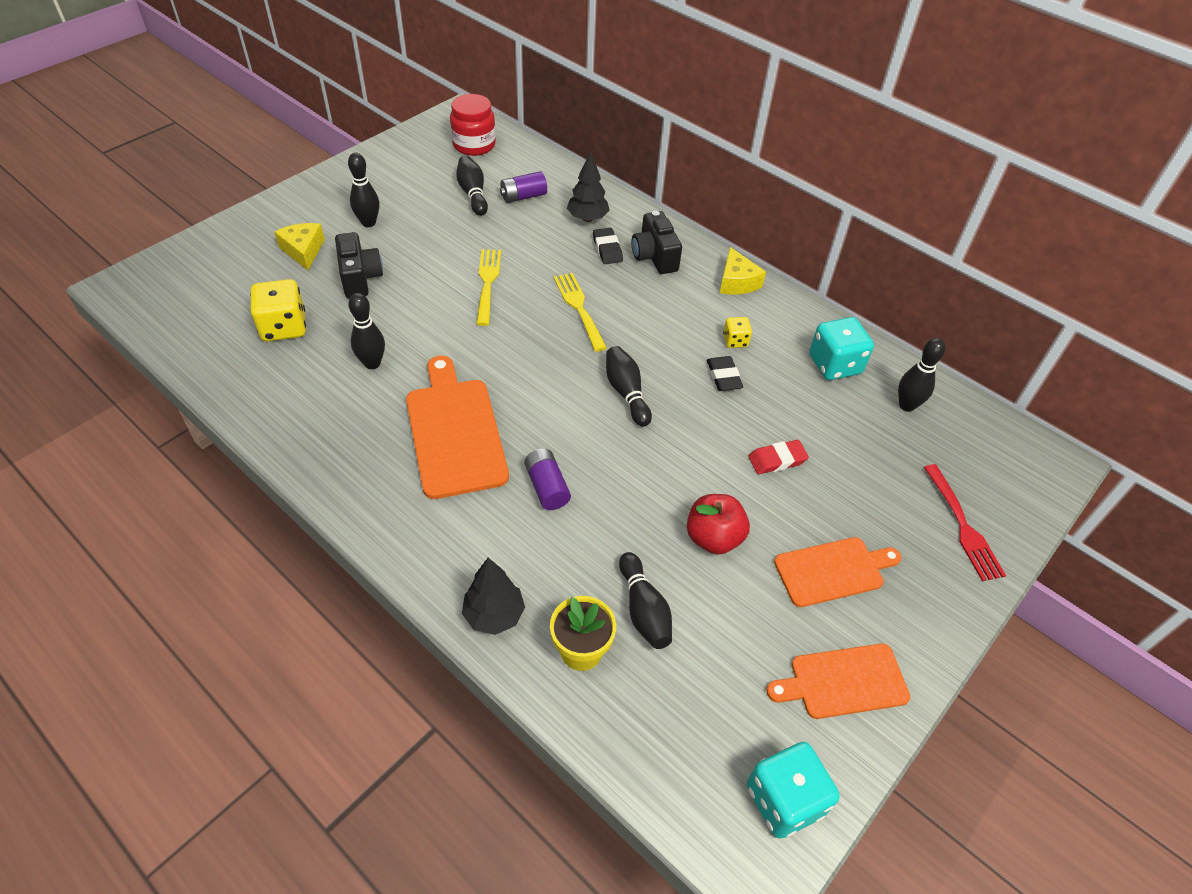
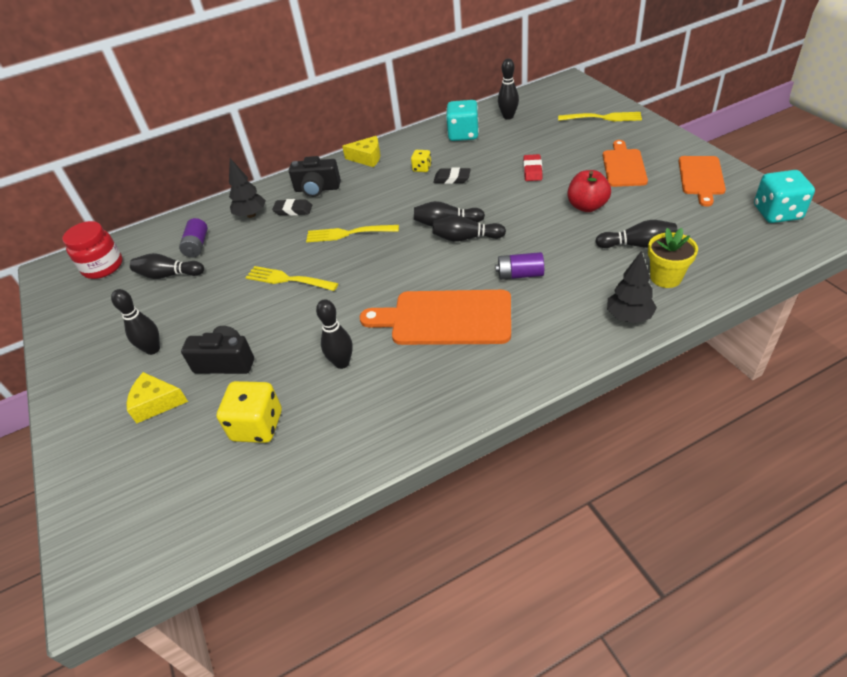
camera: 60 degrees left, 5 degrees down
(603, 418) = (466, 238): none -> black bowling pin
(962, 525) = (602, 118): red fork -> yellow fork

